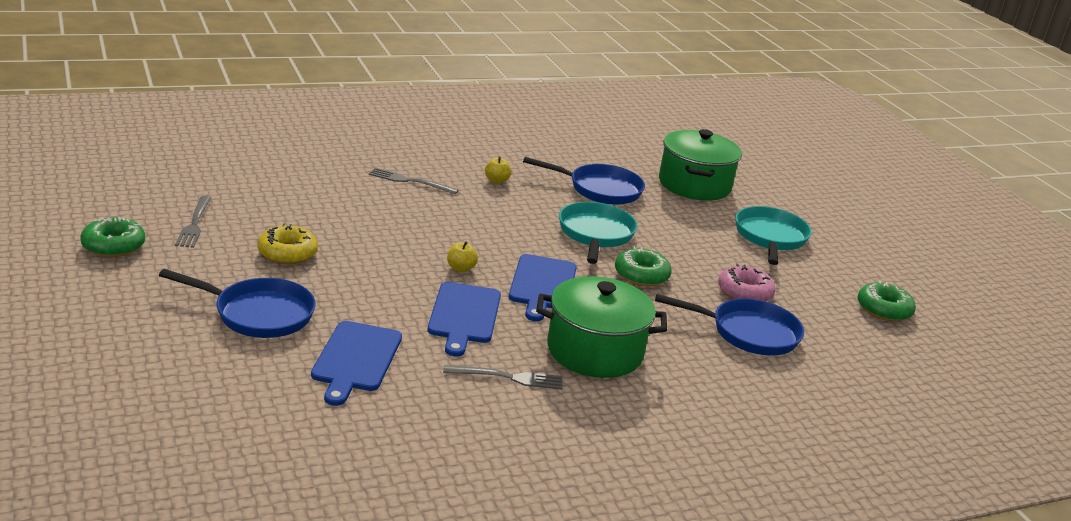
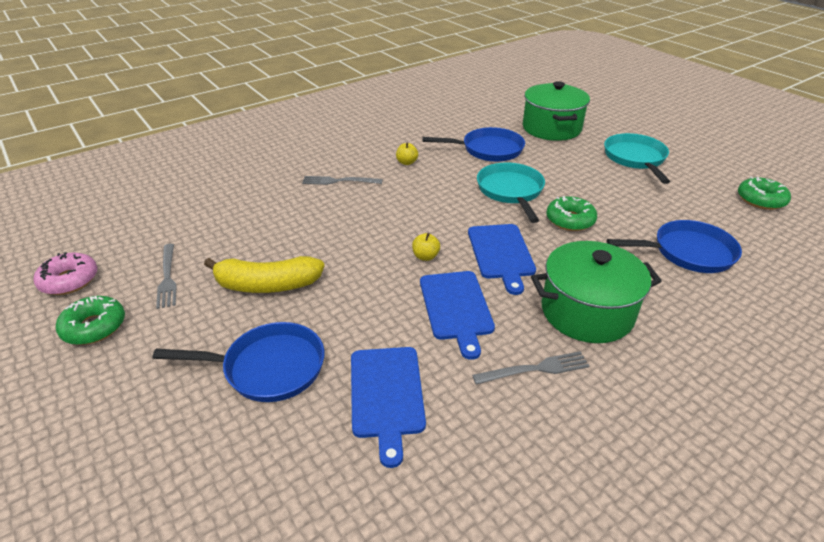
camera: 10 degrees left, 10 degrees up
(287, 253) = (267, 285): yellow donut -> yellow banana
(744, 292) = (655, 214): pink donut -> pink donut (69, 280)

